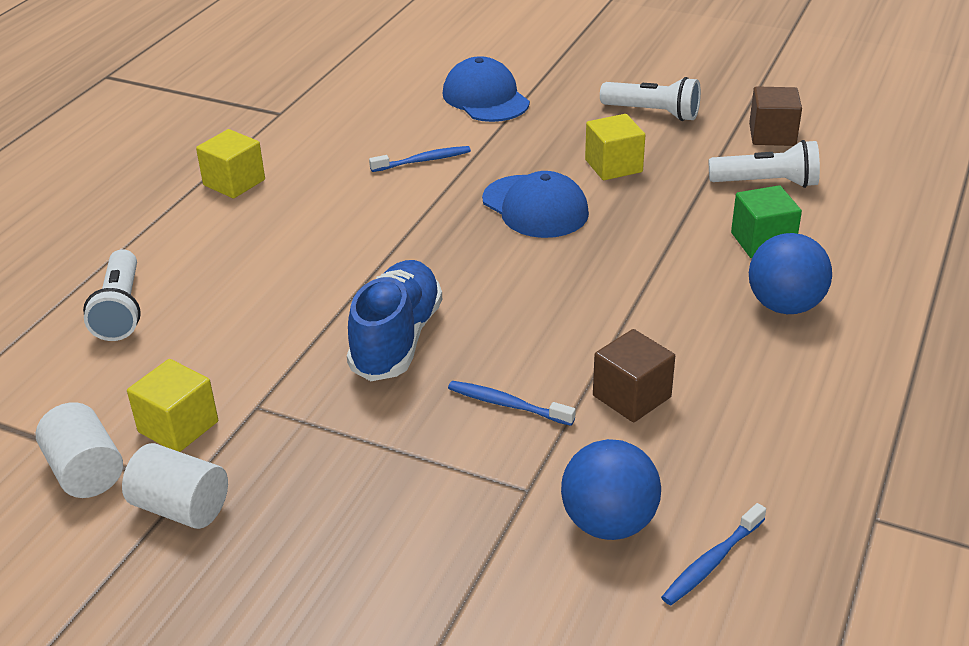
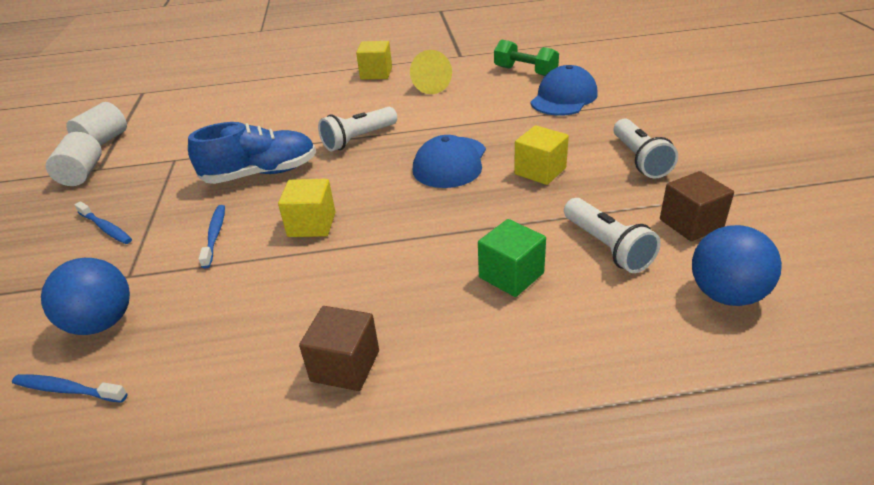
camera: 60 degrees right, 0 degrees up
(121, 310) = (237, 96): white flashlight -> white flashlight (358, 139)
(178, 427) = (147, 147): yellow cube -> yellow cube (312, 224)
(333, 159) = (430, 86): none -> yellow cone
(391, 93) = (525, 71): none -> green dumbbell
(423, 161) = (460, 109): blue toothbrush -> blue toothbrush (106, 228)
(631, 396) = (250, 282): brown cube -> brown cube (345, 366)
(784, 305) = (425, 319): blue ball -> blue ball (726, 294)

